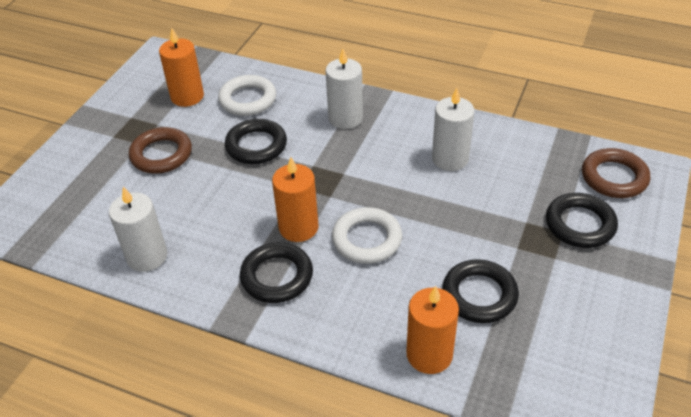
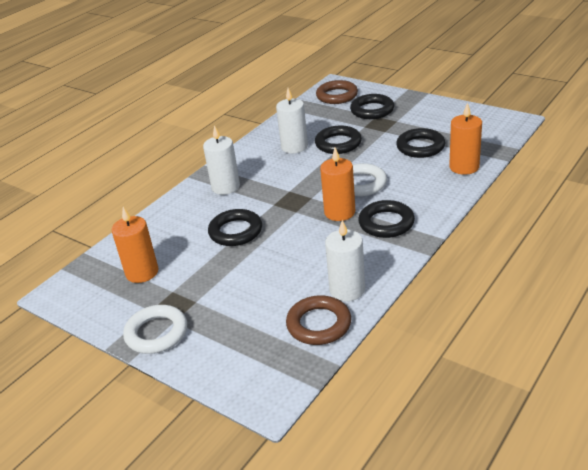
camera: 75 degrees left, 10 degrees down
(161, 154) = (219, 286): brown ring -> brown ring (319, 324)
(248, 99) = (170, 236): white ring -> white ring (156, 333)
(468, 201) = (338, 143): none -> black ring

